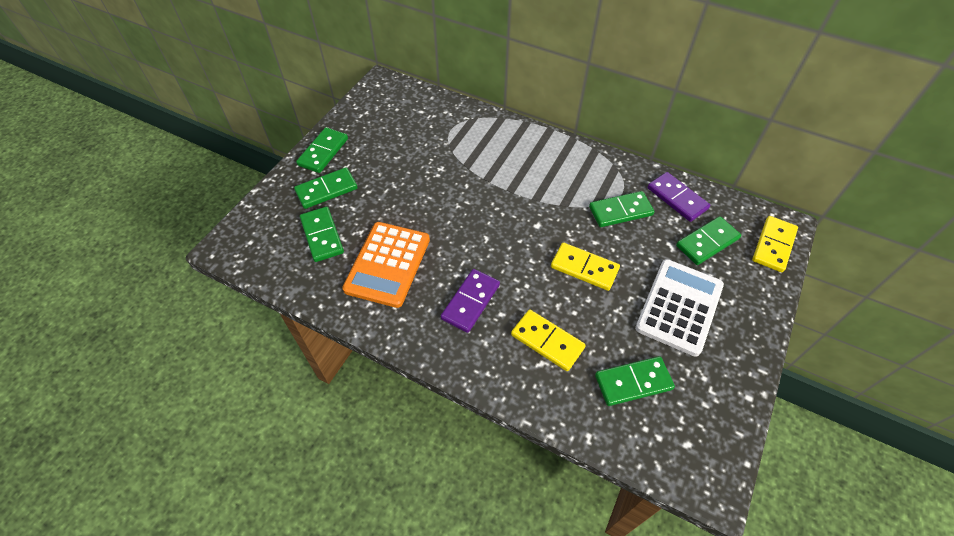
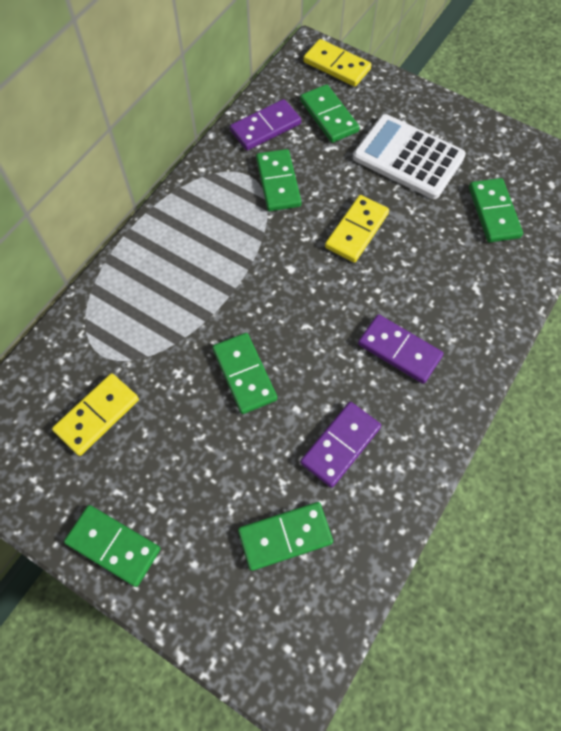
camera: 85 degrees left, 10 degrees up
(326, 190) = (197, 535): green domino -> green domino (244, 374)
(388, 264) = (340, 445): orange calculator -> purple domino
(547, 341) = (450, 279): yellow domino -> yellow domino (97, 415)

